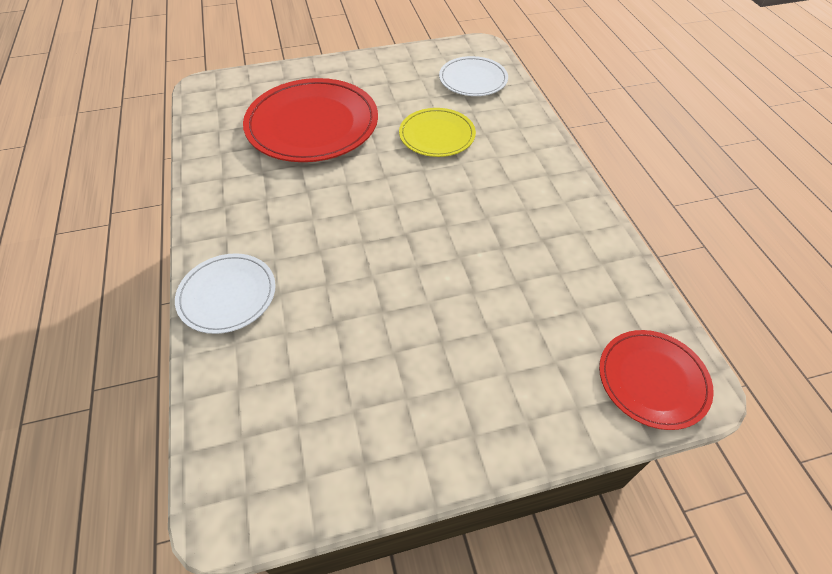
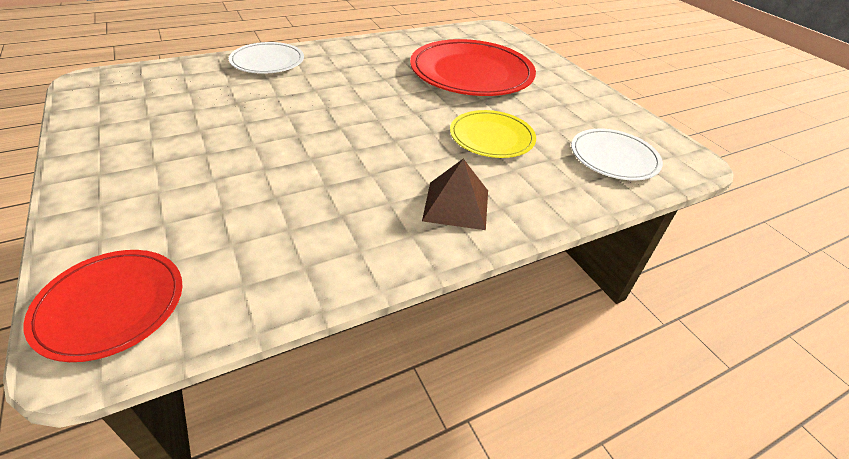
camera: 75 degrees right, 10 degrees down
(529, 172) = (456, 205): none -> brown pyramid

